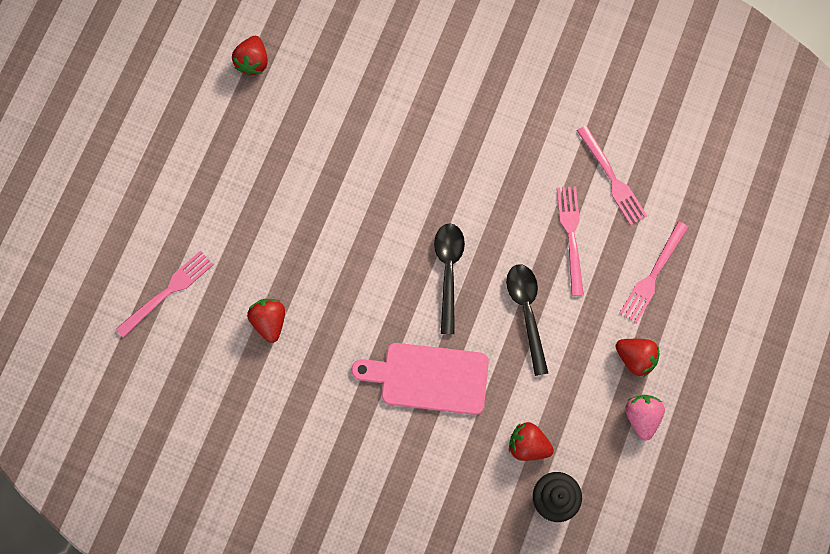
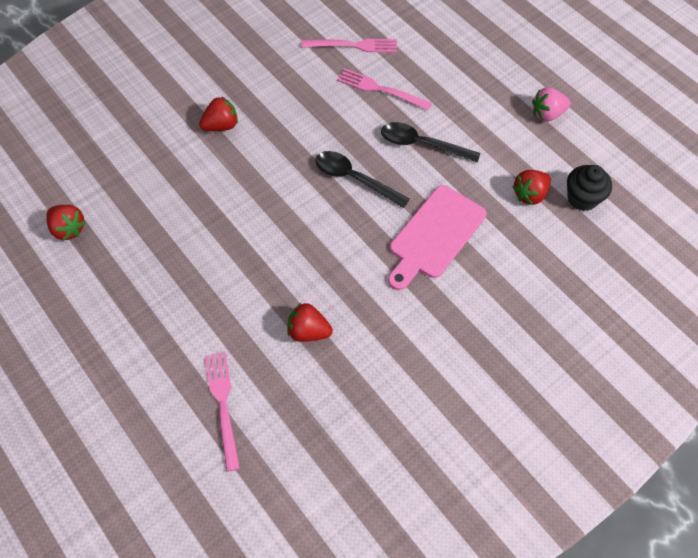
camera: 60 degrees left, 15 degrees down
(635, 357) = (499, 96): red strawberry -> red strawberry (221, 126)
(641, 416) = (547, 114): pink strawberry -> pink strawberry turned 45 degrees counterclockwise
(652, 276) = (443, 58): pink fork -> none

